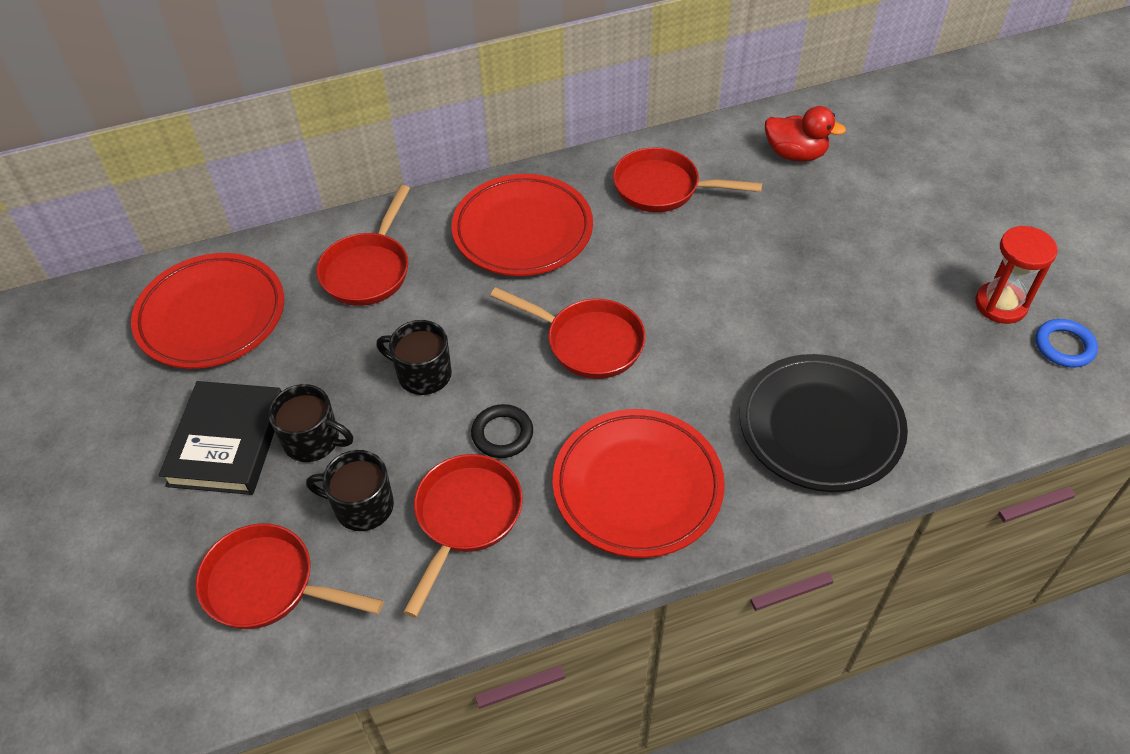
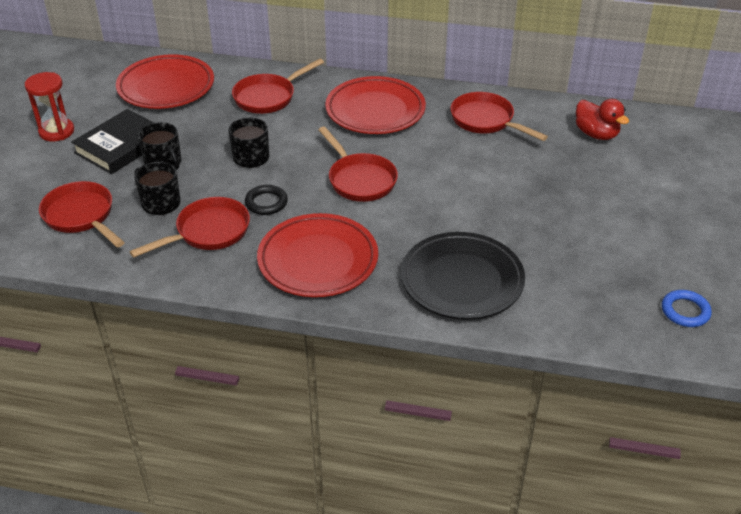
camera: 30 degrees right, 10 degrees down
(1000, 305) = (661, 270): red hourglass -> red hourglass (56, 131)

